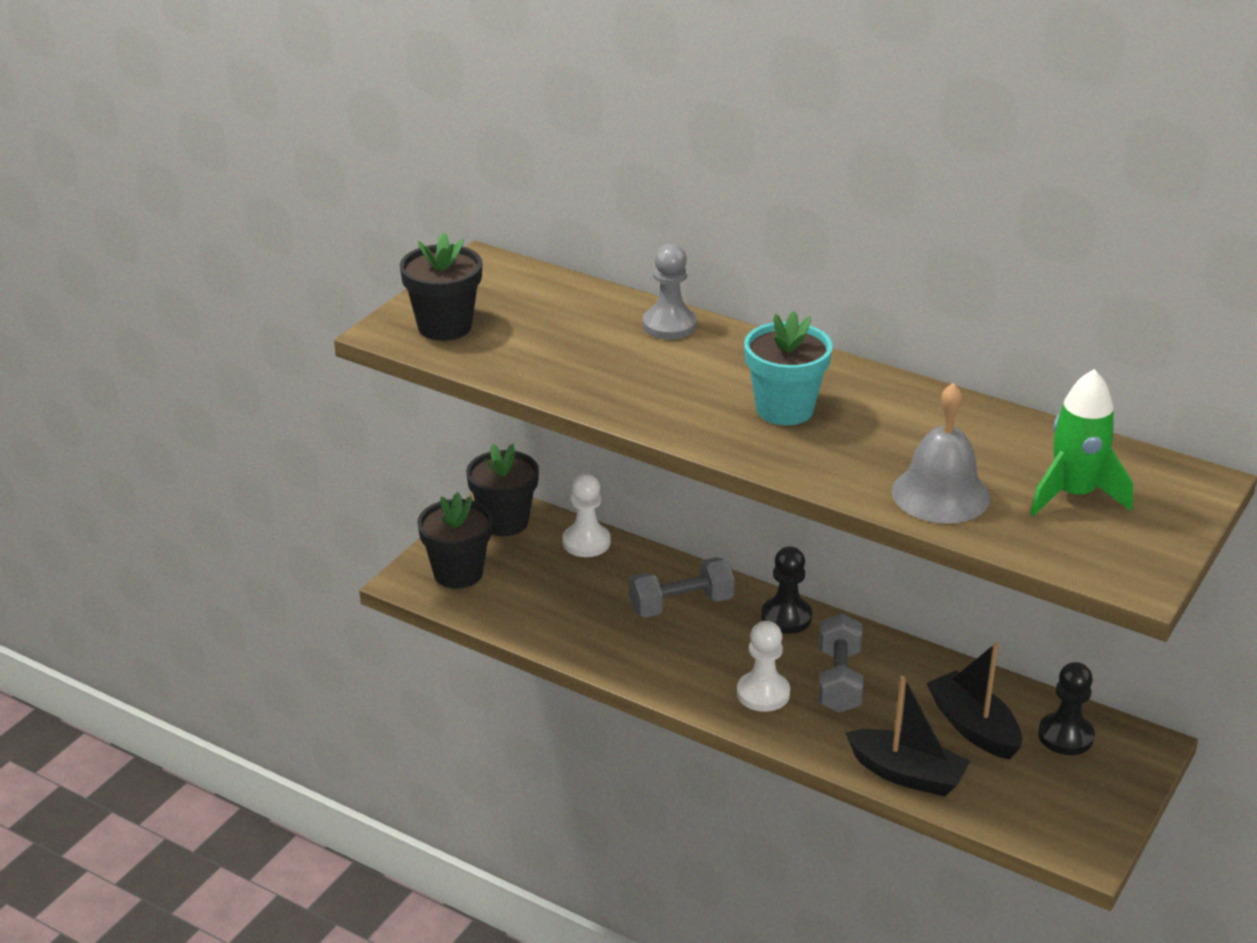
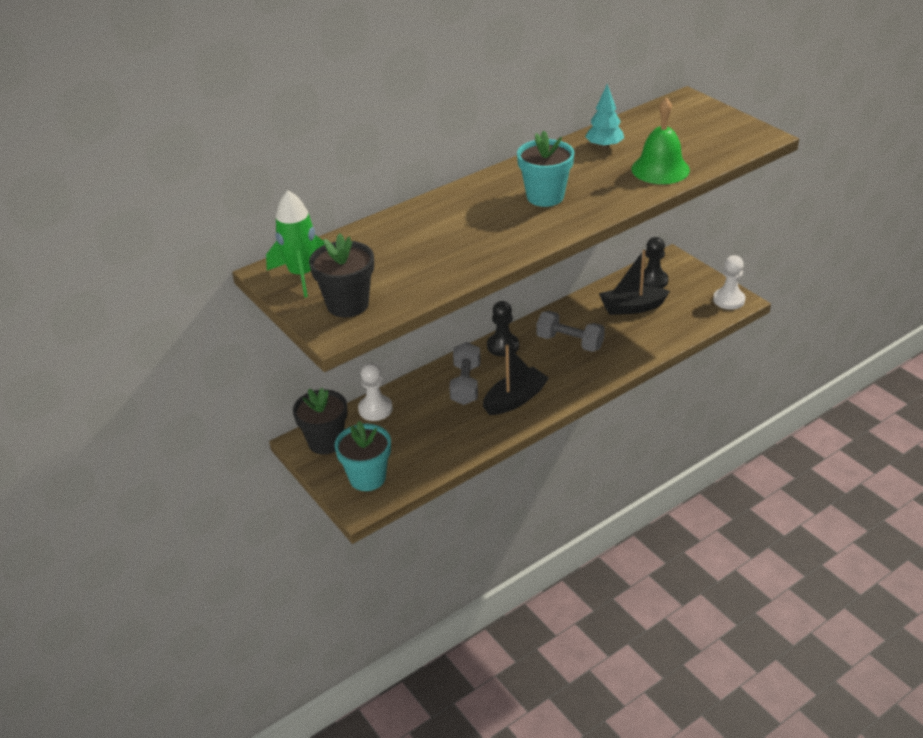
camera: 65 degrees left, 5 degrees up
(458, 573) = (367, 478): black flower pot -> turquoise flower pot
(669, 325) = (418, 215): grey pawn -> none
(763, 693) = (566, 373): white pawn -> white pawn (728, 300)
(906, 774) = (658, 341): black boat -> black boat (515, 399)
(940, 494) = (660, 169): grey bell -> green bell
(969, 431) = (604, 147): none -> turquoise tree
(1073, 495) = (680, 133): green rocket -> green rocket (302, 275)

